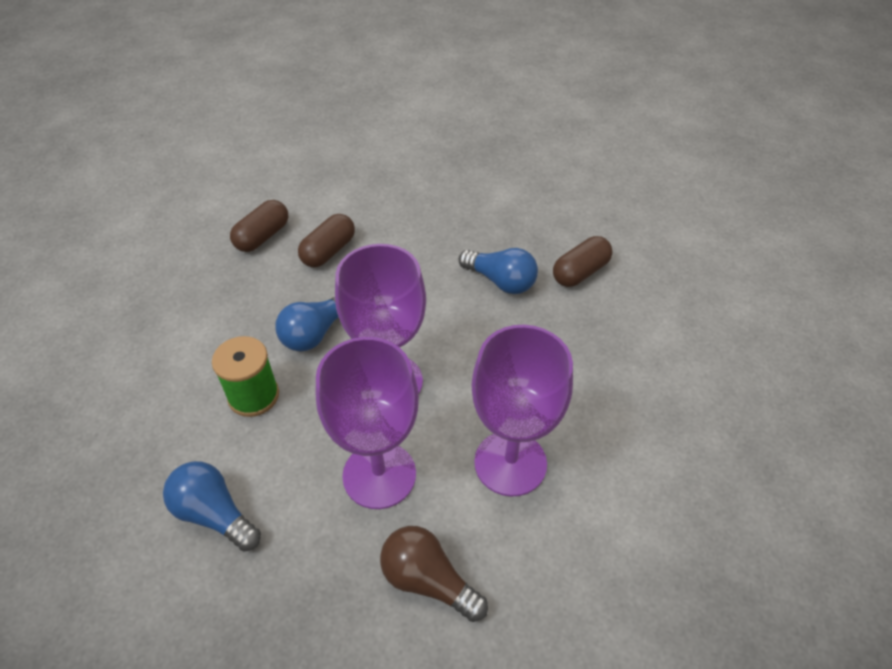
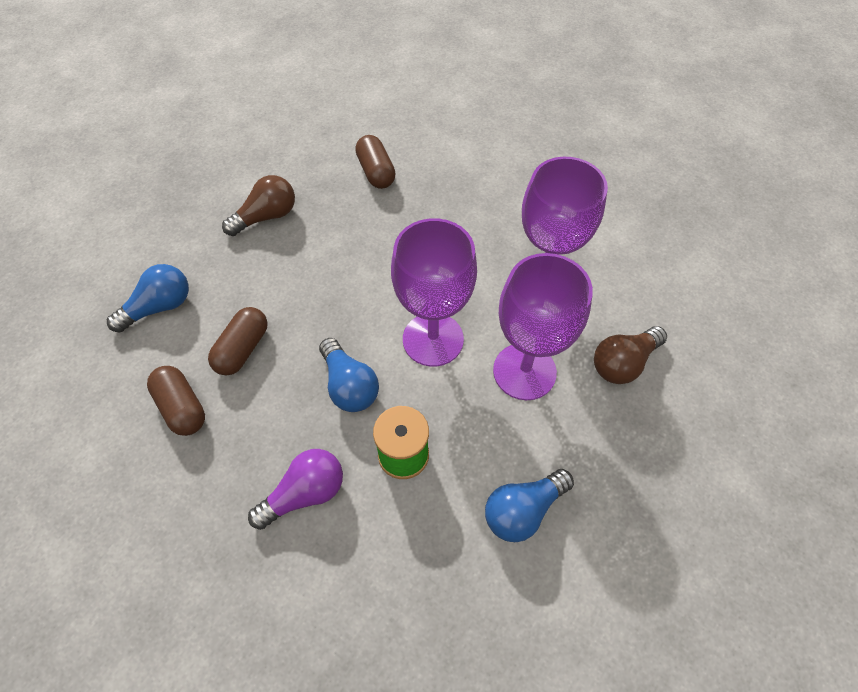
camera: 70 degrees left, 10 degrees up
(202, 338) = (305, 493): none -> purple light bulb
(328, 251) = (243, 349): brown capsule -> brown capsule turned 60 degrees clockwise
(476, 216) = (266, 216): none -> brown light bulb
(500, 281) = (358, 226): blue light bulb -> blue light bulb (159, 307)

